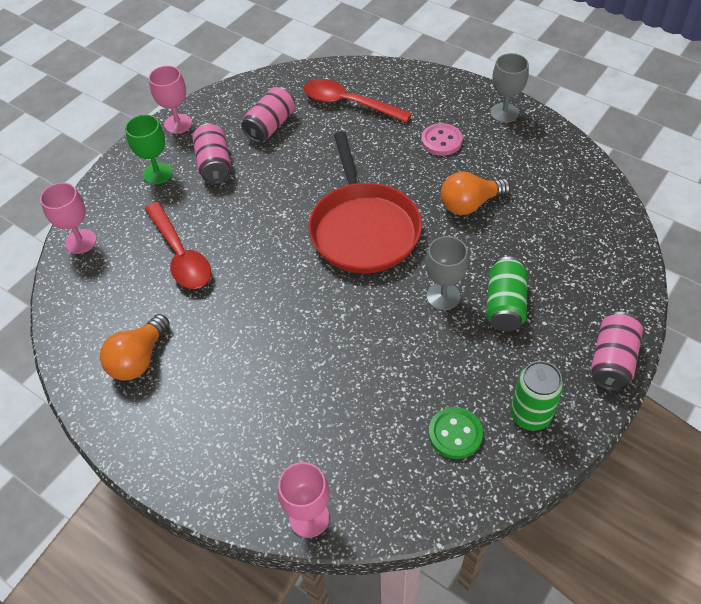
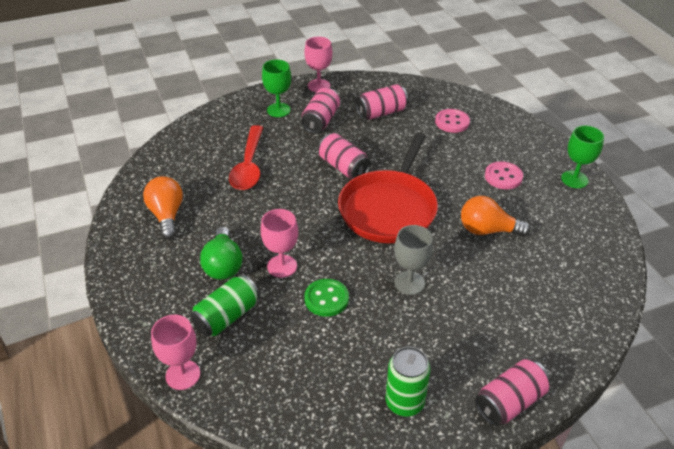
camera: 30 degrees right, 10 degrees down
(80, 241) = (195, 129): pink goblet -> pink goblet (282, 266)
(139, 359) = (167, 215): orange light bulb -> orange light bulb turned 105 degrees clockwise
(249, 379) = (223, 265): none -> green light bulb
(282, 206) = (343, 167): none -> pink can
(349, 104) = (452, 122): red spoon -> pink button
(455, 434) = (334, 381): green button -> green button (326, 299)
(504, 113) = (574, 179): grey goblet -> green goblet
(505, 305) = (453, 314): green can -> green can (227, 316)

